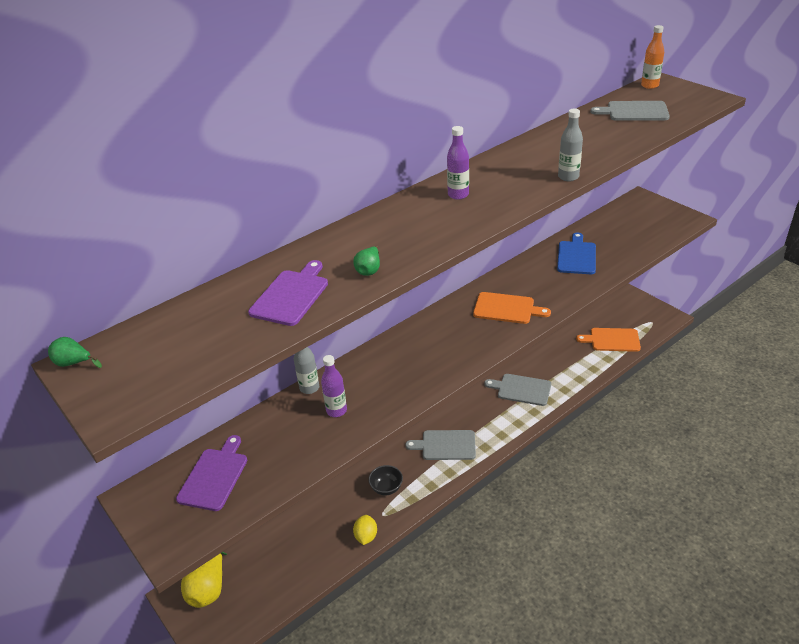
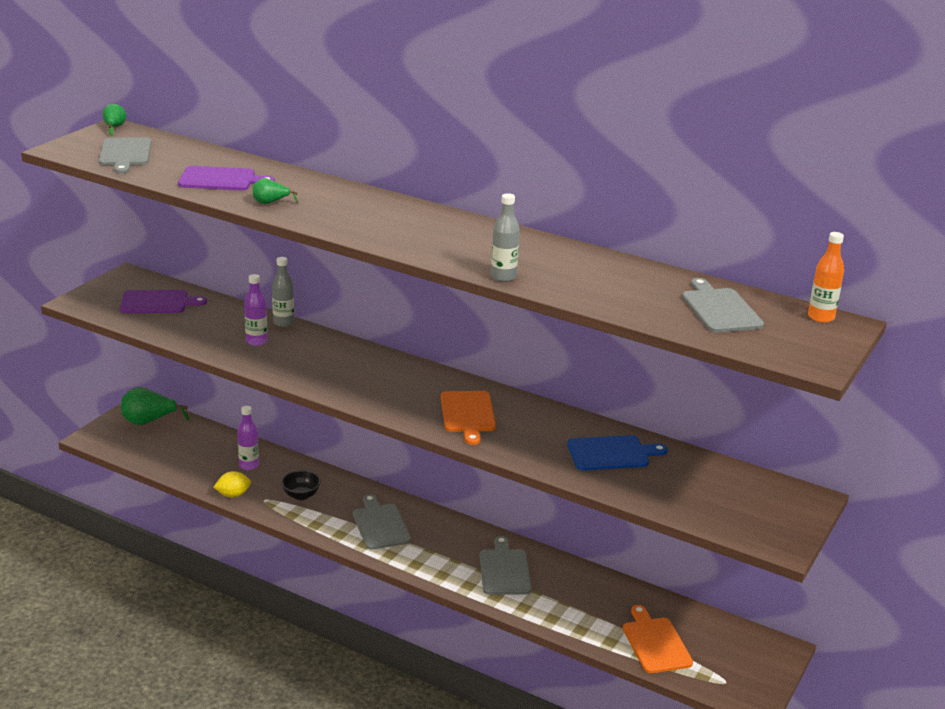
camera: 65 degrees right, 10 degrees down
(169, 359) = (125, 154): none -> grey cutting board
(209, 589) = (149, 421): yellow pear -> green pear
(458, 195) = (430, 225): purple bottle -> purple bottle (249, 465)

